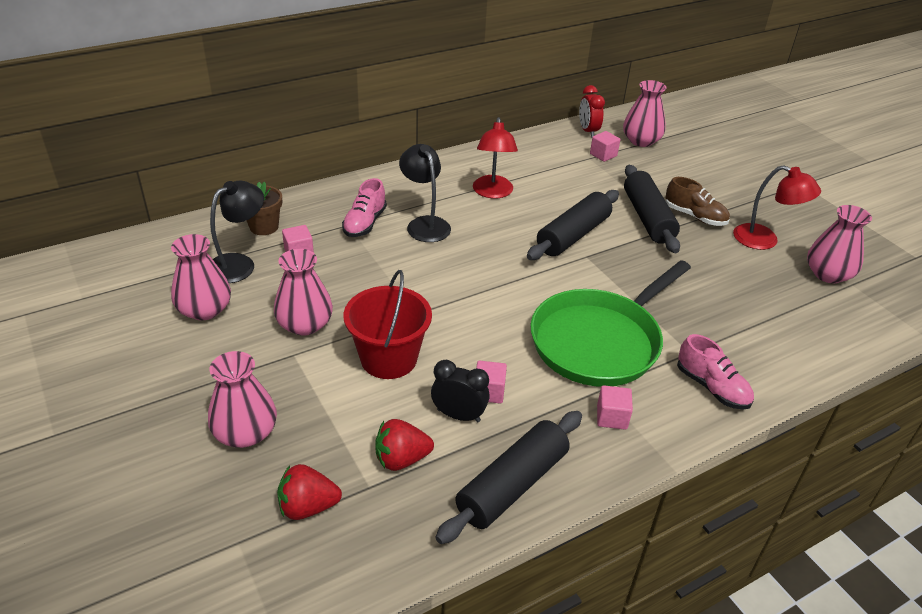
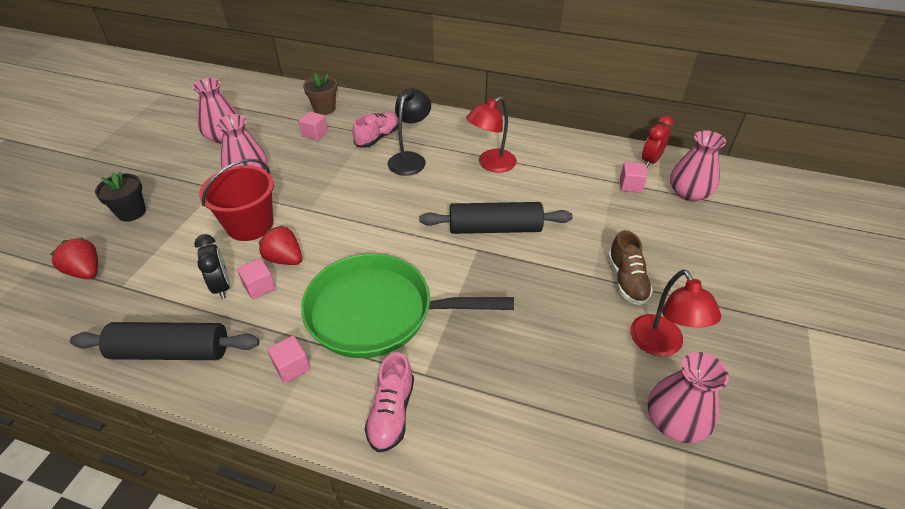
camera: 50 degrees right, 5 degrees up
(239, 264) = (278, 122): black lamp -> none
(245, 432) = (131, 212): pink vase -> black flower pot
(365, 223) = (377, 138): pink shoe -> pink shoe turned 150 degrees clockwise
(401, 459) = (157, 285): red strawberry -> red strawberry (284, 259)
(647, 218) = (580, 254): black rolling pin -> none

